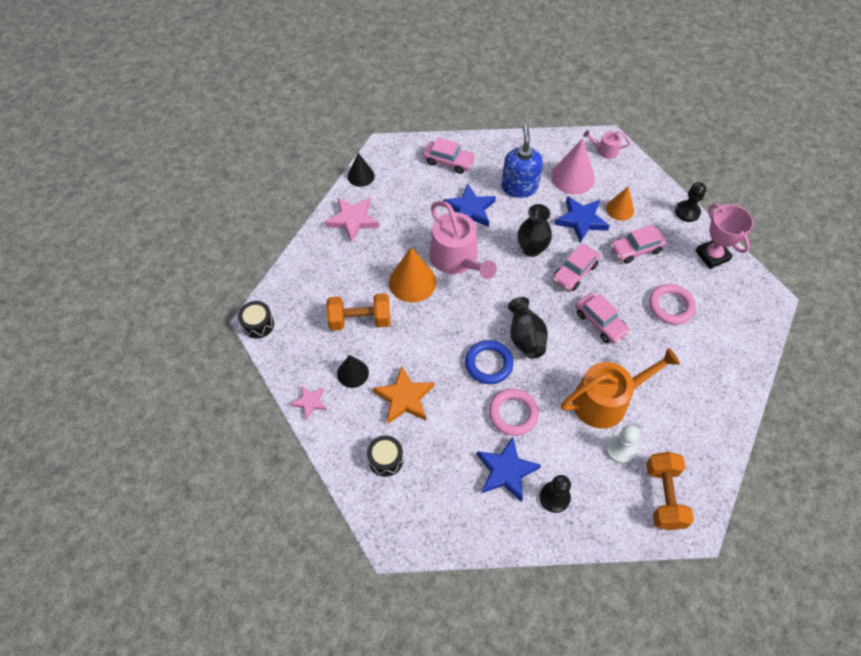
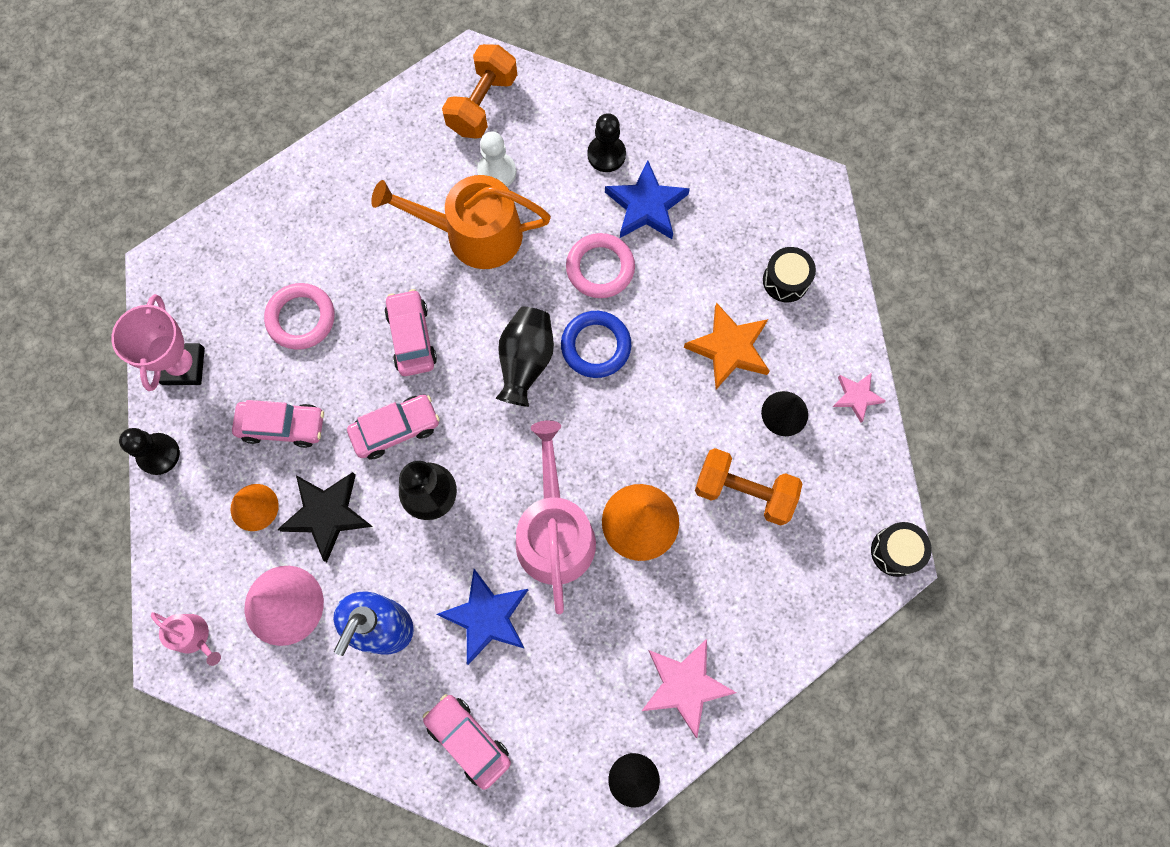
camera: 155 degrees left, 15 degrees up
(581, 220) = (327, 514): blue star -> black star

